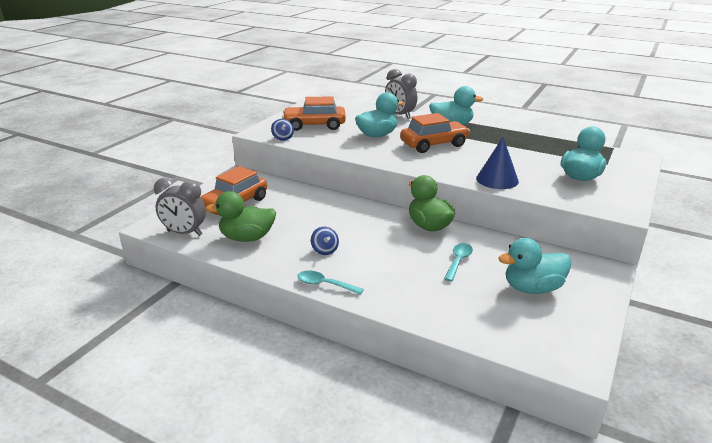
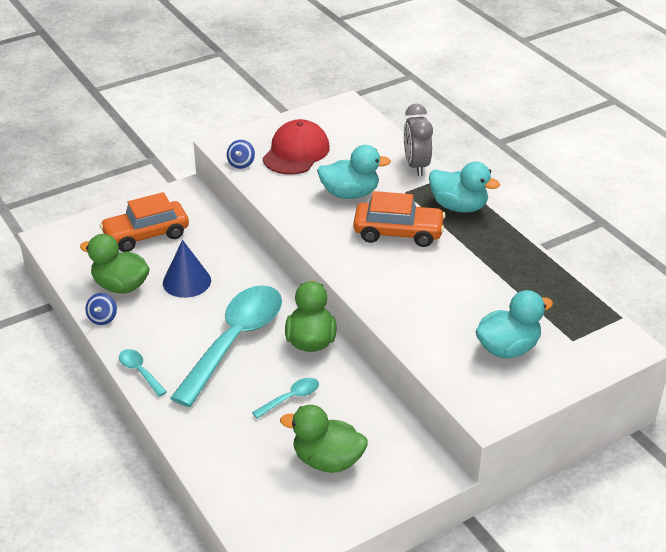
camera: 30 degrees right, 10 degrees up
(184, 233) = (71, 257): grey clock -> none
(314, 125) = (296, 152): orange car -> red cap
(325, 250) = (177, 331): blue spinning top -> blue spinning top (102, 318)
(376, 242) = (235, 341): none -> turquoise spoon
(497, 179) = (404, 315): blue cone -> blue cone (186, 281)
(532, 288) = (327, 460): turquoise duck -> green duck

